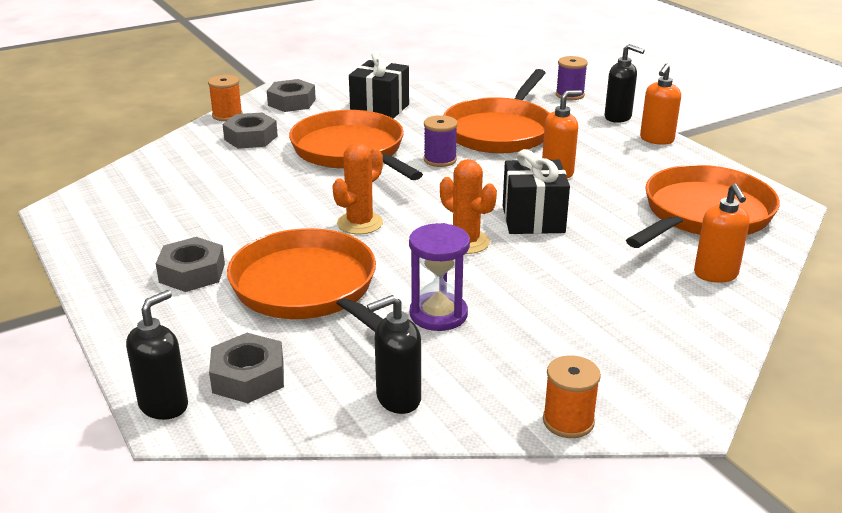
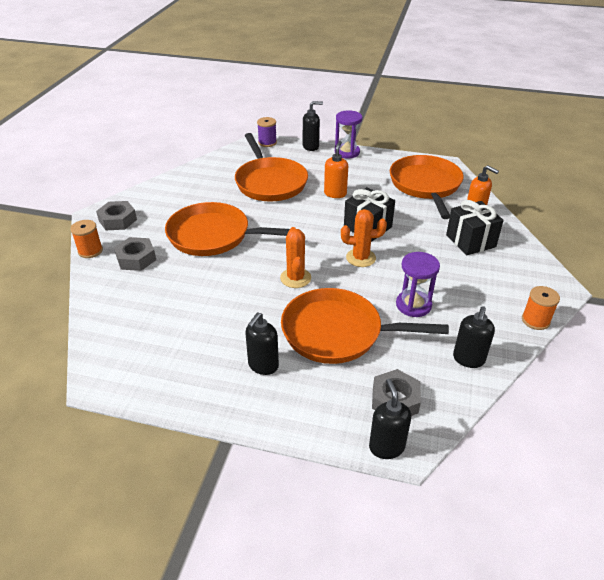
camera: 45 degrees left, 10 degrees up
(192, 273) = (263, 365): grey nut -> black soap dispenser
(380, 109) = (182, 199): black gift -> black gift (470, 241)
(440, 160) = (270, 216): purple spool -> none
(656, 139) = (347, 152): orange soap dispenser -> purple hourglass

